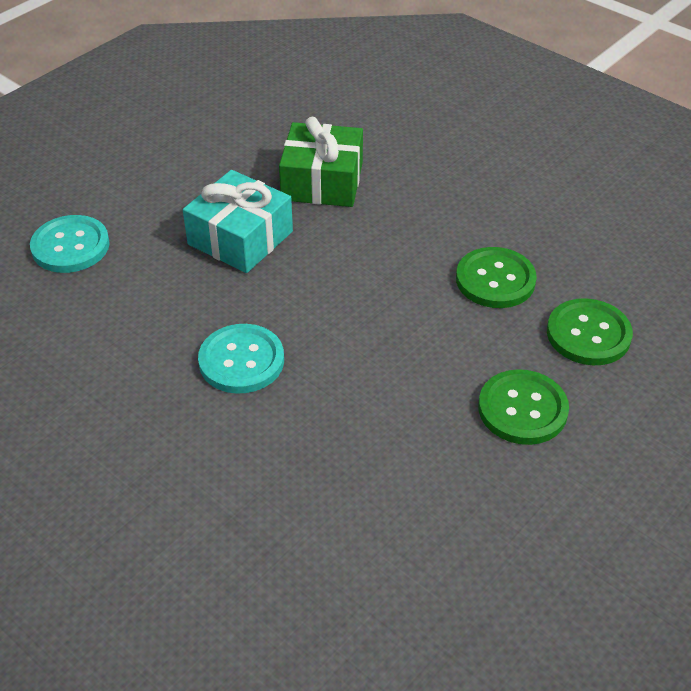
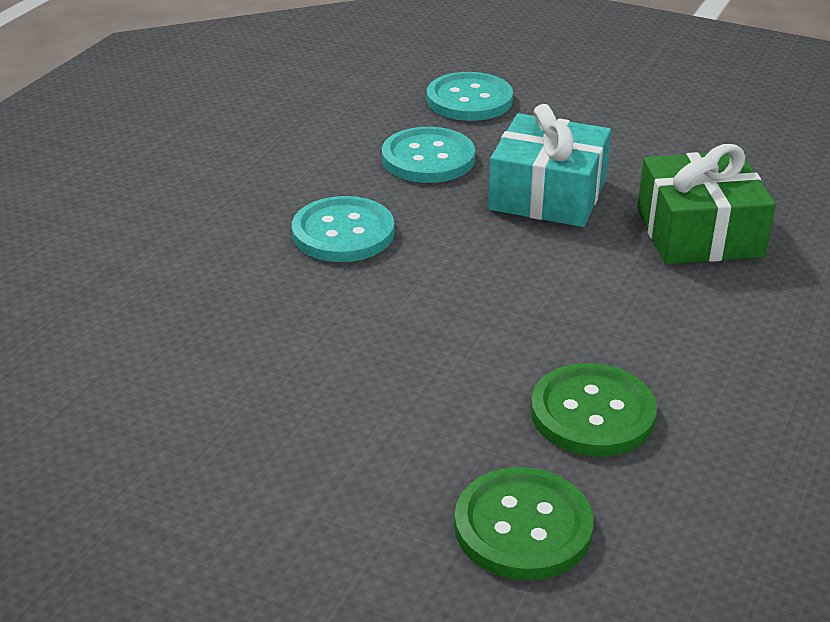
camera: 75 degrees right, 10 degrees down
(153, 290) = (428, 158): none -> turquoise button
(522, 409) = (339, 469): green button -> none

